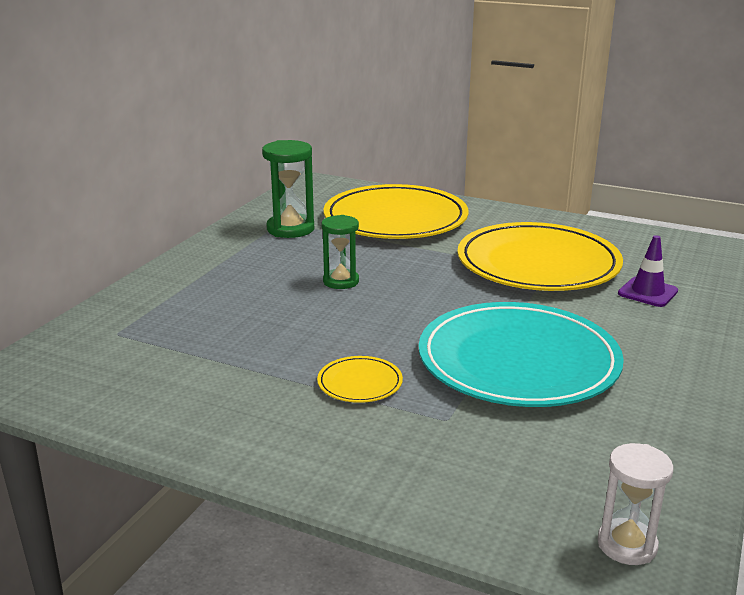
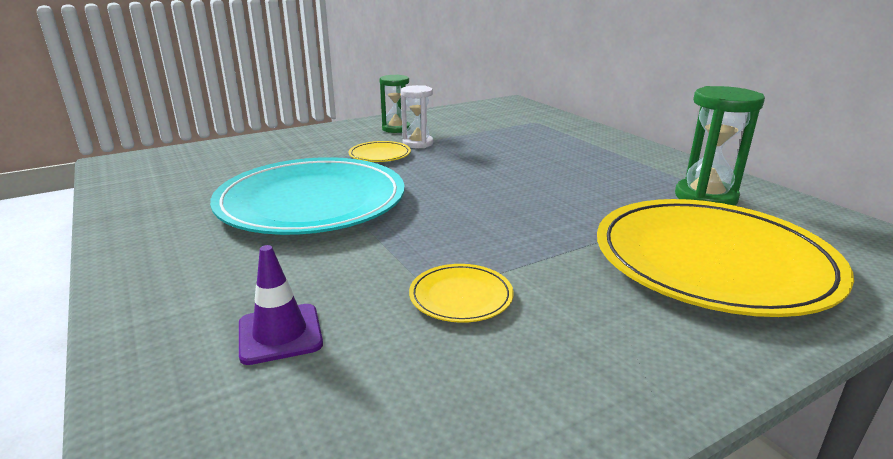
camera: 125 degrees right, 0 degrees up
(341, 281) = (541, 186): green hourglass -> green hourglass (396, 129)
(538, 264) = (461, 296): yellow plate -> yellow plate, size x0.41
(627, 545) = (144, 164): white hourglass -> white hourglass (418, 143)

